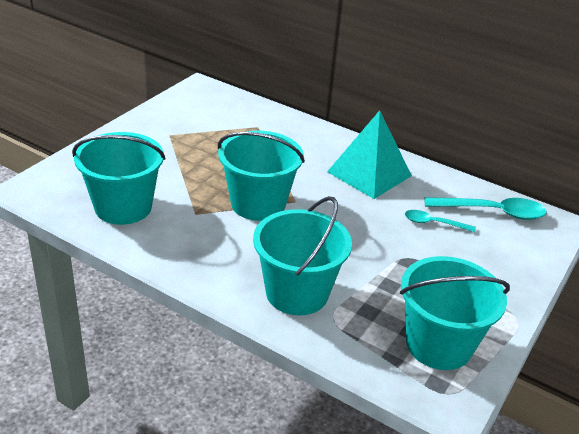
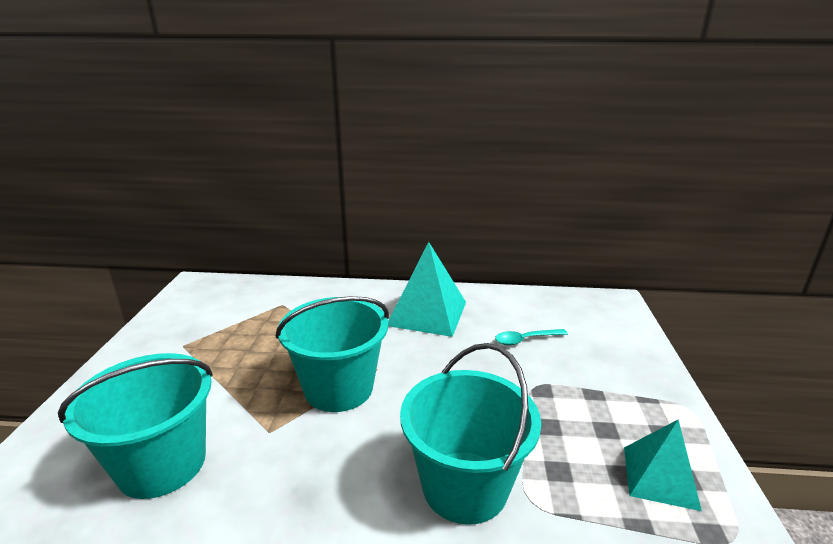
camera: 25 degrees left, 10 degrees down
(438, 344) = (660, 477): turquoise bucket -> turquoise pyramid
(492, 212) = (561, 310): turquoise spoon -> none

